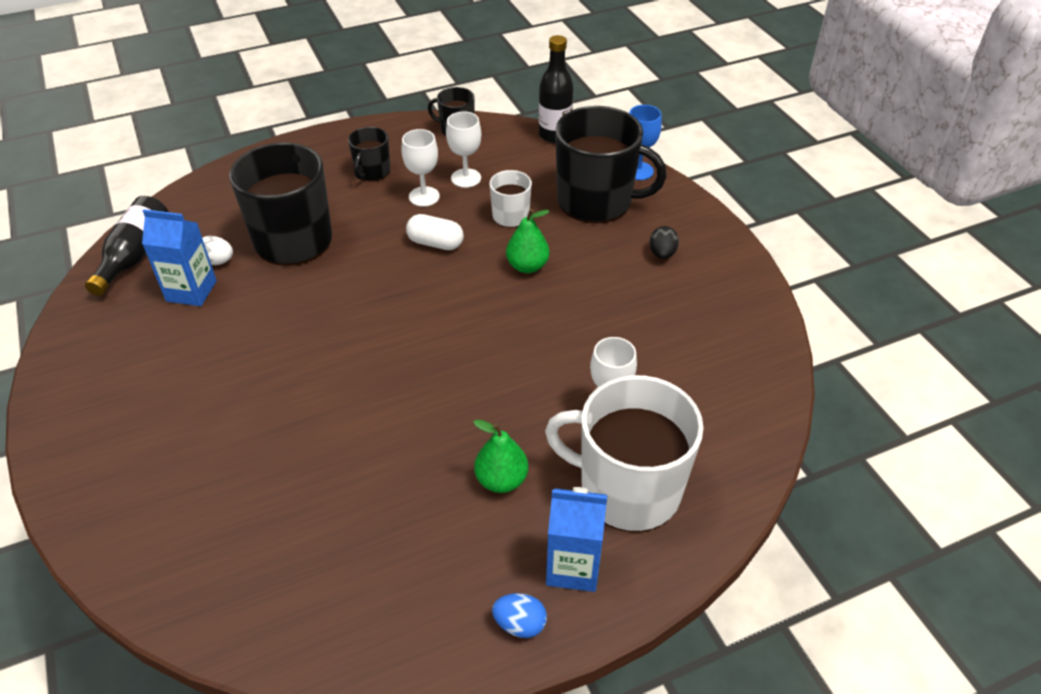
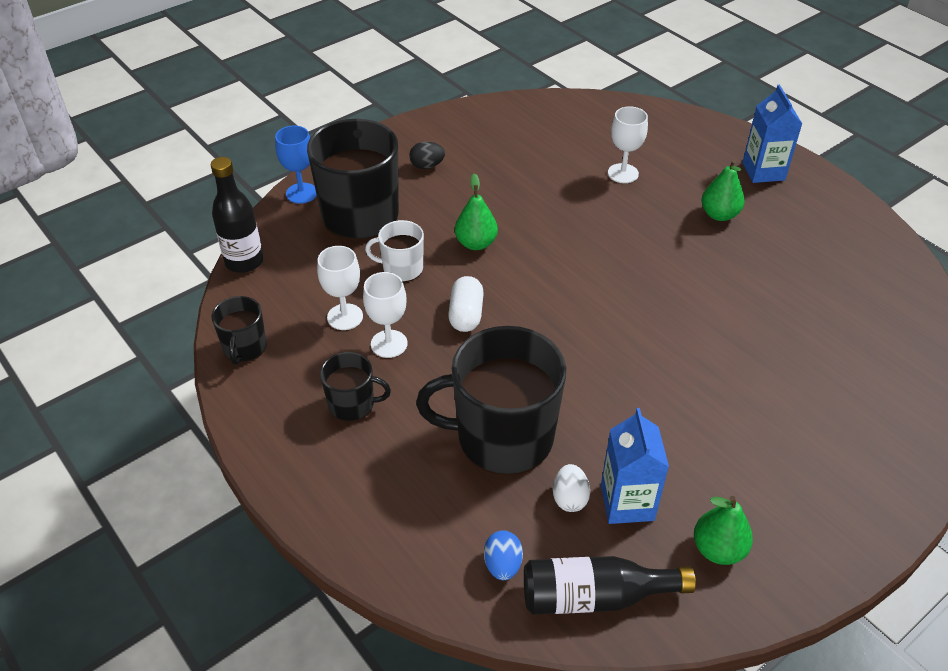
camera: 105 degrees left, 0 degrees up
(116, 329) = (718, 549): none -> green pear
(520, 624) = (819, 186): blue egg -> blue egg (502, 565)
(627, 489) = (688, 156): white mug -> none

